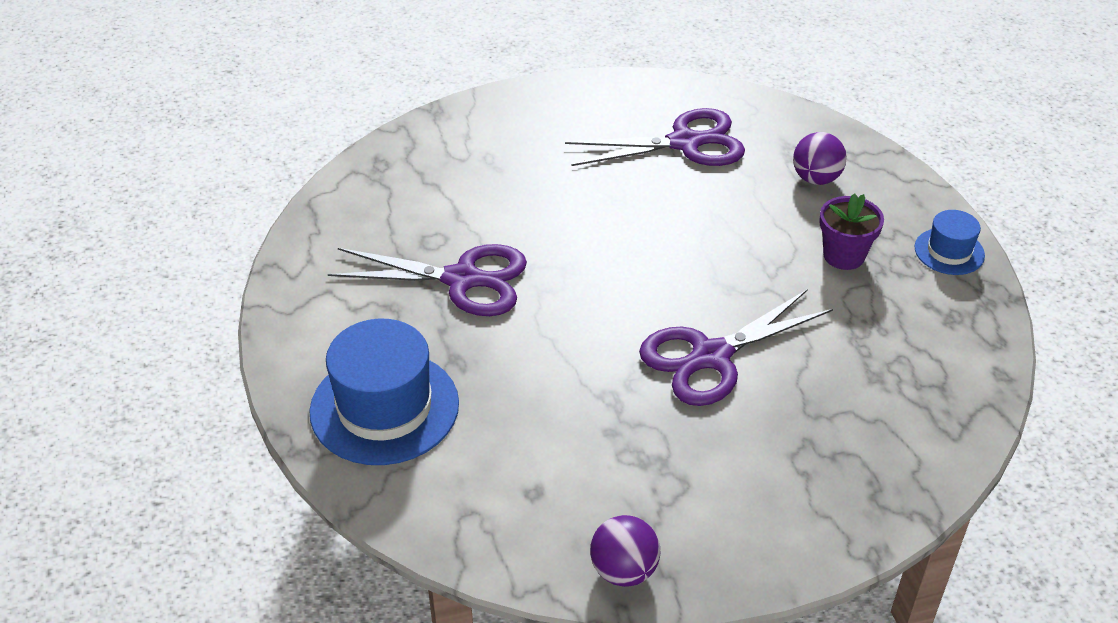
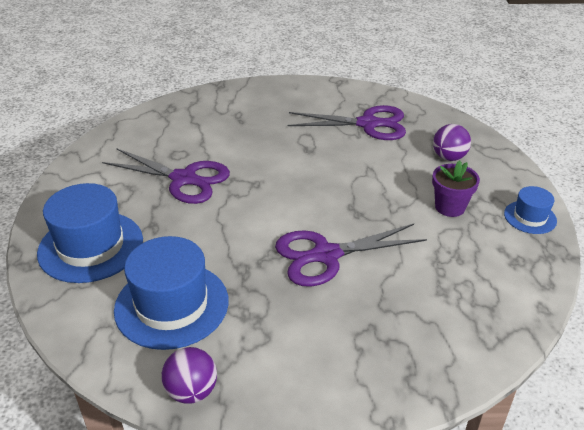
camera: 15 degrees right, 5 degrees down
(541, 467) = (172, 305): none -> blue hat

